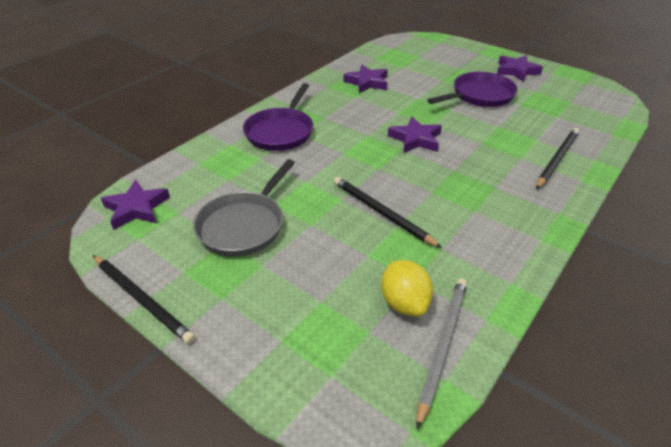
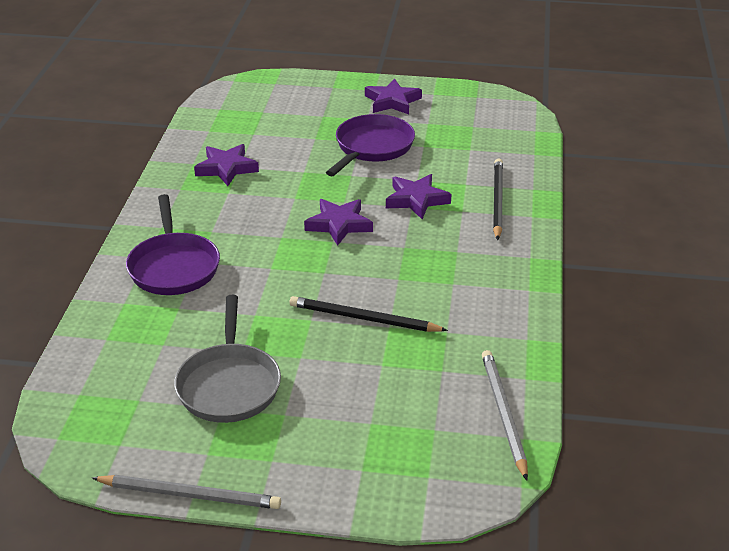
camera: 30 degrees left, 5 degrees down
(137, 208) = (84, 415): purple star -> purple star (416, 200)
(142, 299) = (190, 495): black pencil -> grey pencil
(404, 302) = (447, 393): yellow lemon -> none

